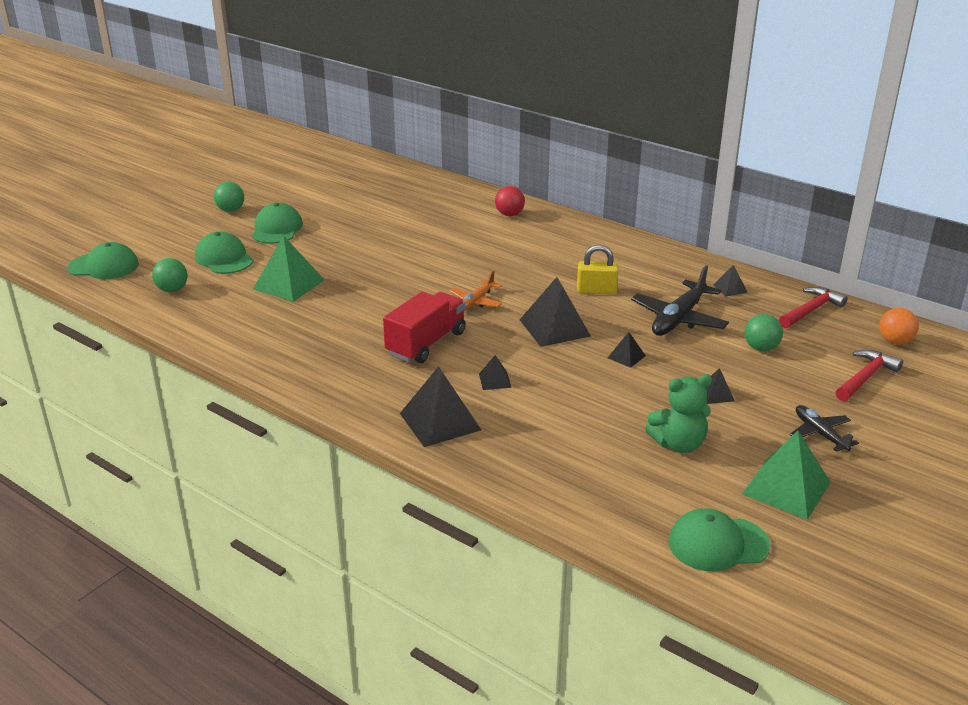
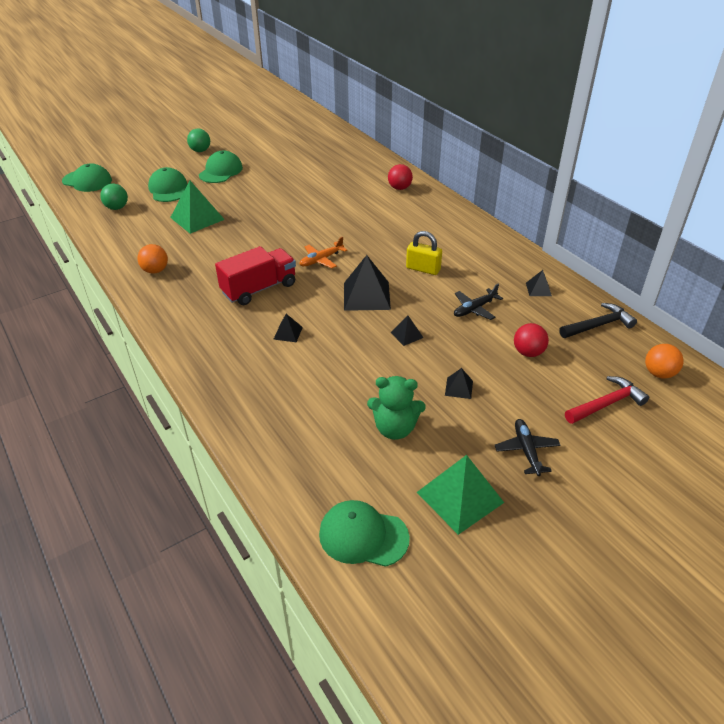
camera: 20 degrees right, 10 degrees up
(282, 348) = (155, 270): none -> orange ball
(440, 421) = (222, 359): black pyramid -> none
(679, 318) = (475, 309): black plane -> black plane, size x0.59
(761, 348) = (528, 352): green ball -> red ball
(811, 310) = (598, 325): red hammer -> black hammer

